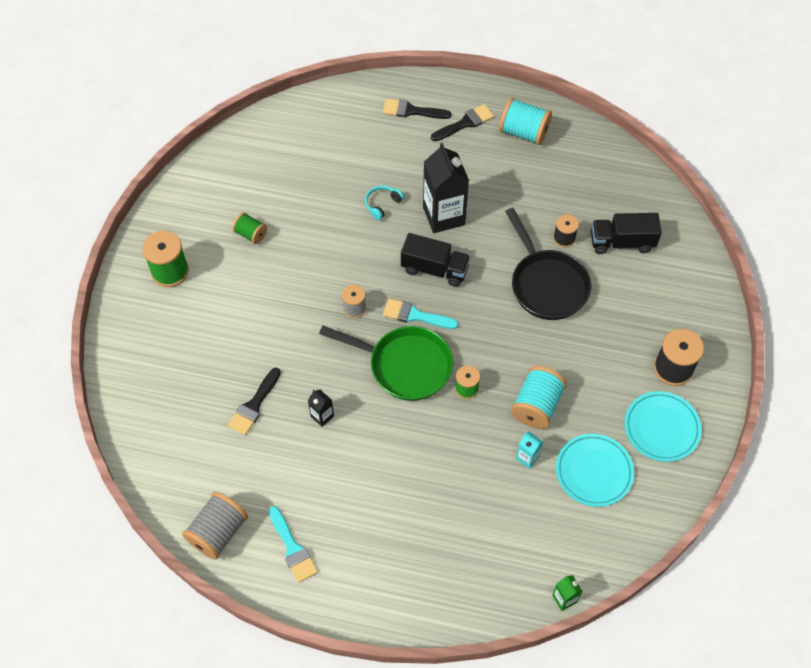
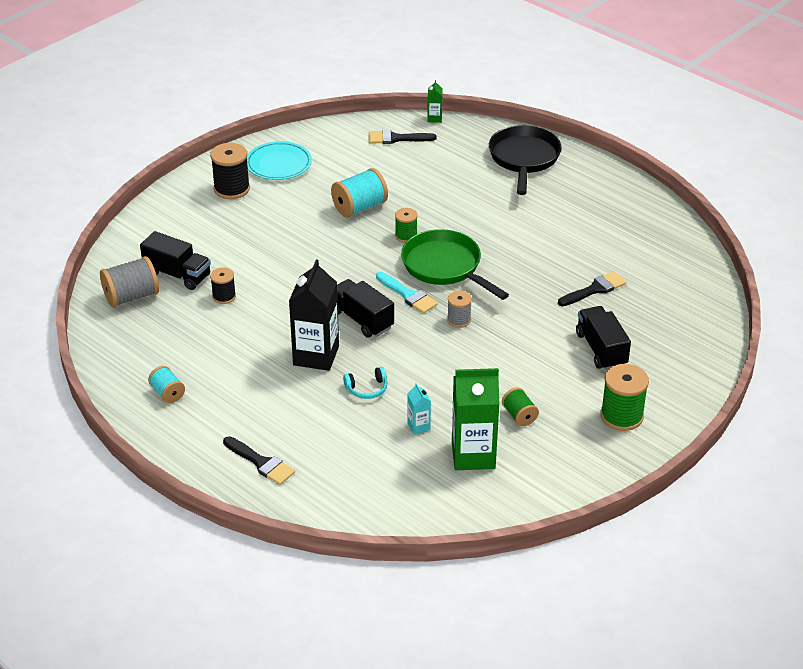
camera: 150 degrees left, 20 degrees down
(216, 334) = (601, 349): none -> black truck
(218, 532) = (667, 229): grey spool -> grey spool (131, 296)
(267, 184) = (473, 455): none -> green carton
(292, 548) = (613, 202): turquoise brush -> none
(322, 416) = (540, 262): black carton -> none
(465, 123) = (217, 426): black brush -> black brush (396, 138)
(524, 132) = (167, 393): turquoise spool -> turquoise spool, size x0.60
(527, 457) = (395, 185): turquoise carton -> turquoise carton (418, 426)
(546, 284) = (274, 272): black pan -> black pan (524, 159)
(594, 471) = (353, 162): turquoise plate -> none

